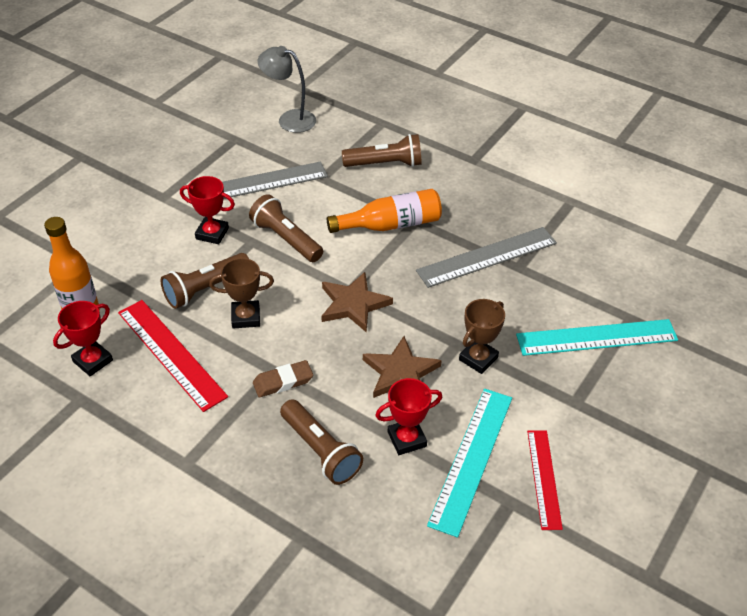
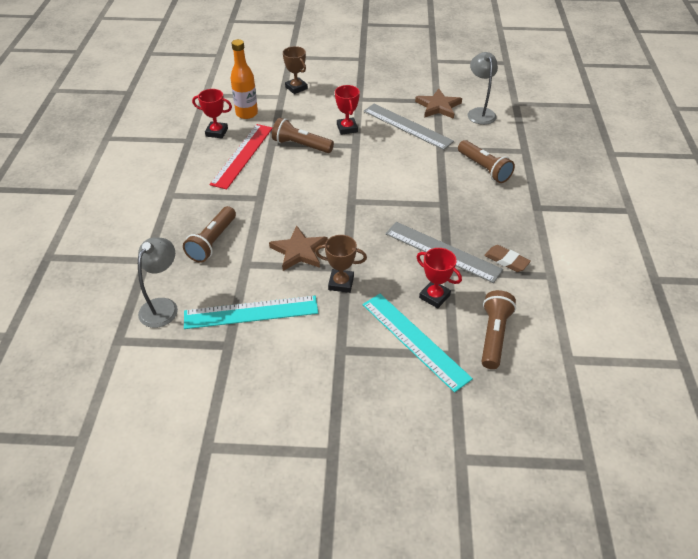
camera: 60 degrees right, 0 degrees up
(246, 317) = (292, 169): brown trophy -> brown trophy (296, 88)
(283, 382) = (254, 205): brown eraser -> brown eraser (506, 261)
(286, 239) = (370, 157): brown flashlight -> brown flashlight (493, 336)
(353, 304) = (340, 207): brown star -> brown star (438, 106)
(390, 225) = (427, 194): orange bottle -> none
(403, 546) = (163, 306): none -> grey lamp
(407, 439) = (246, 275): red trophy -> red trophy (434, 296)
(544, 478) = (258, 356): red ruler -> none

